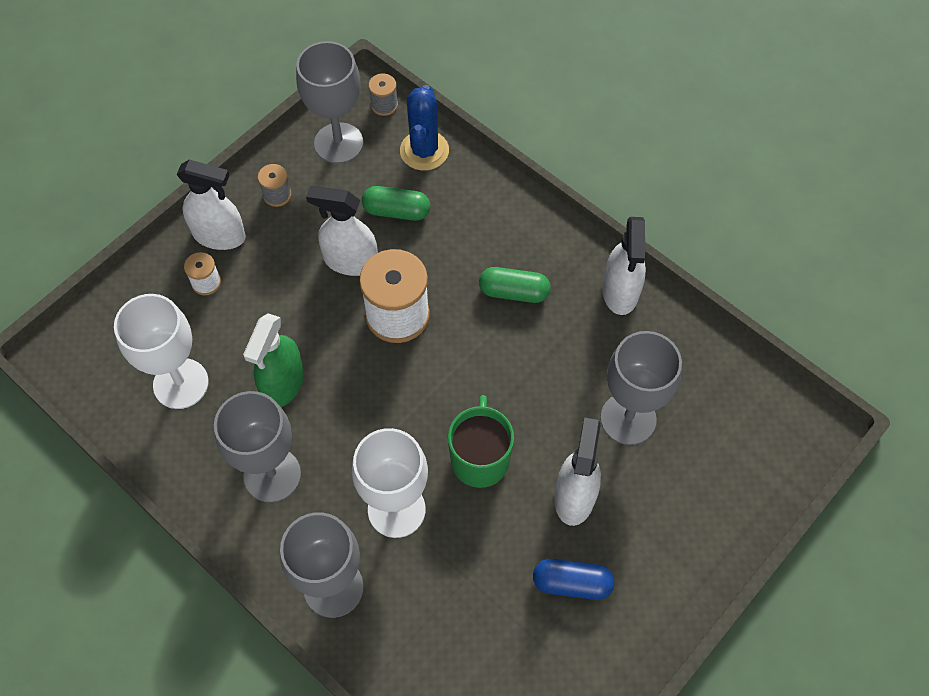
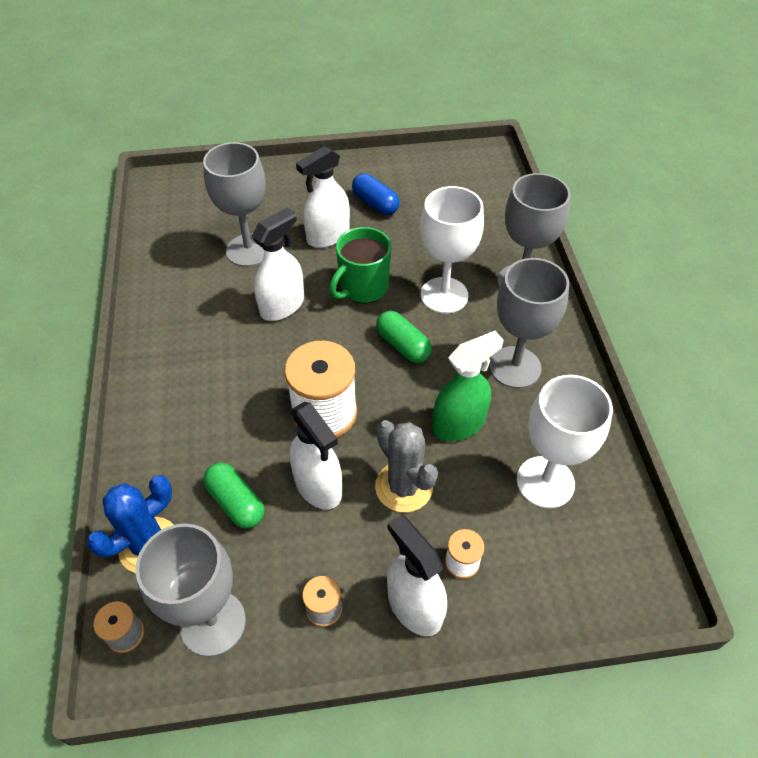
camera: 140 degrees left, 10 degrees down
(287, 304) = (404, 486): none -> grey cactus
(514, 292) = (223, 369): green capsule -> green capsule (403, 345)
(620, 291) = (155, 318): white spray bottle -> white spray bottle (282, 306)

